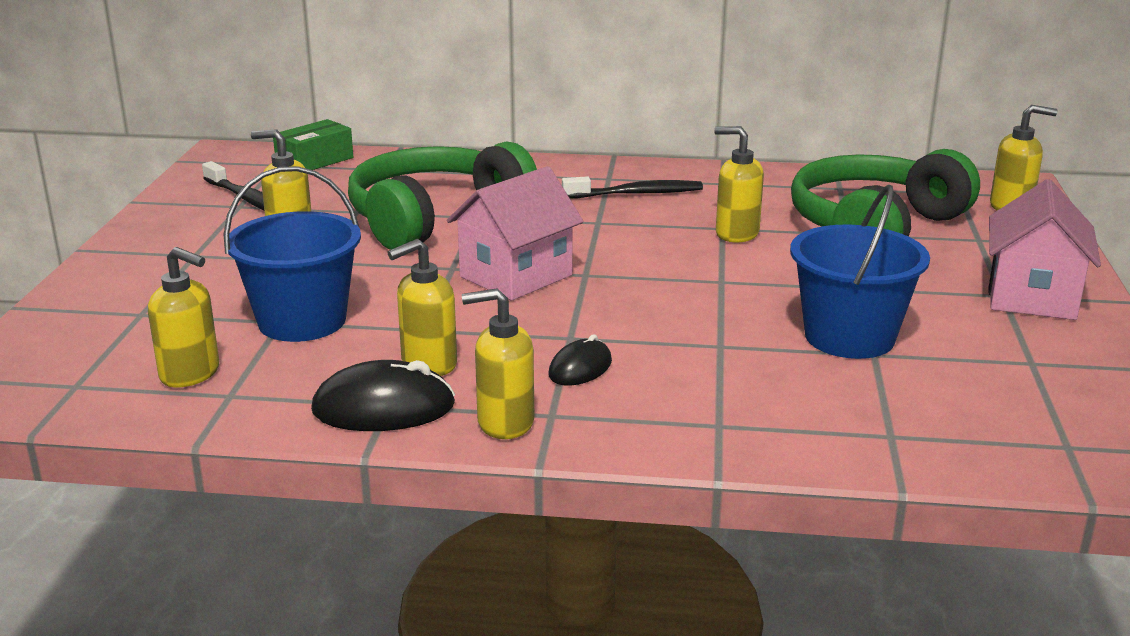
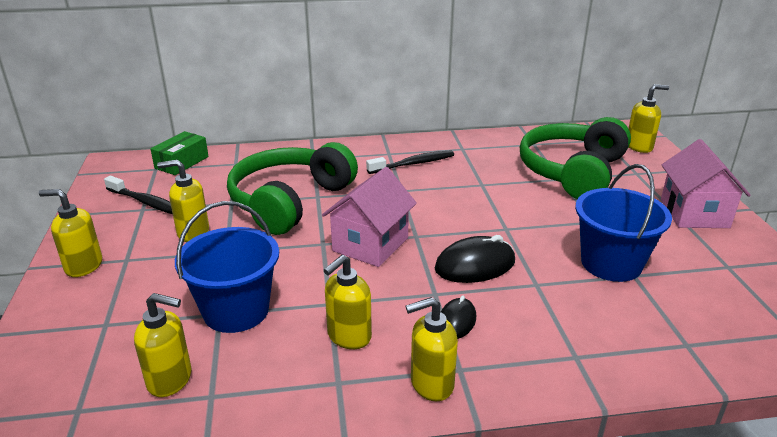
camera: 15 degrees left, 5 degrees up
(383, 408) = (336, 386): black mouse -> black mouse (475, 265)
(736, 234) = (493, 188): yellow soap dispenser -> yellow soap dispenser (83, 266)

